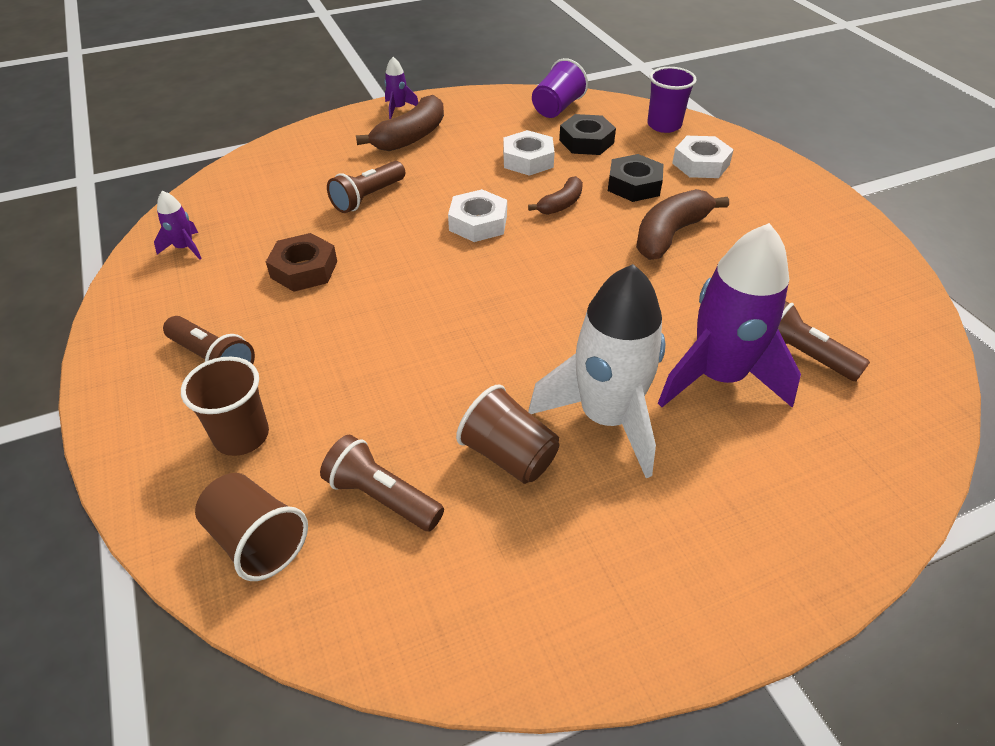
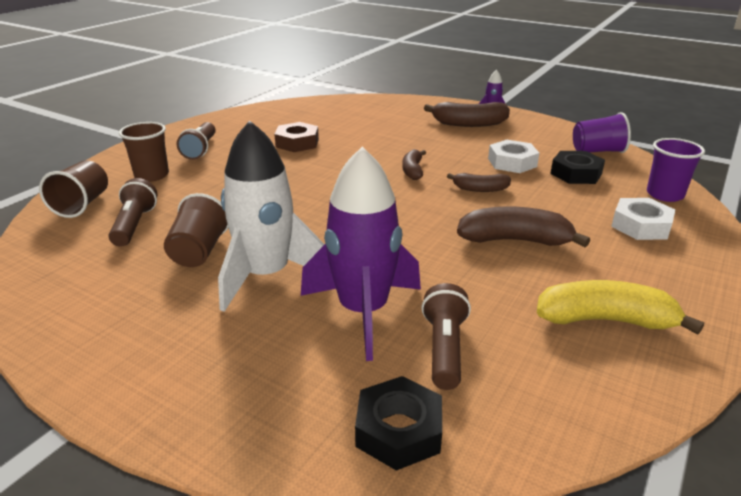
camera: 55 degrees right, 15 degrees down
(185, 248) = (277, 113): purple rocket -> none
(368, 197) = (386, 134): brown flashlight -> none
(478, 223) = (413, 170): white nut -> brown banana
(634, 185) = (554, 207): black nut -> black nut (398, 430)
(814, 255) = (605, 320): none -> yellow banana

